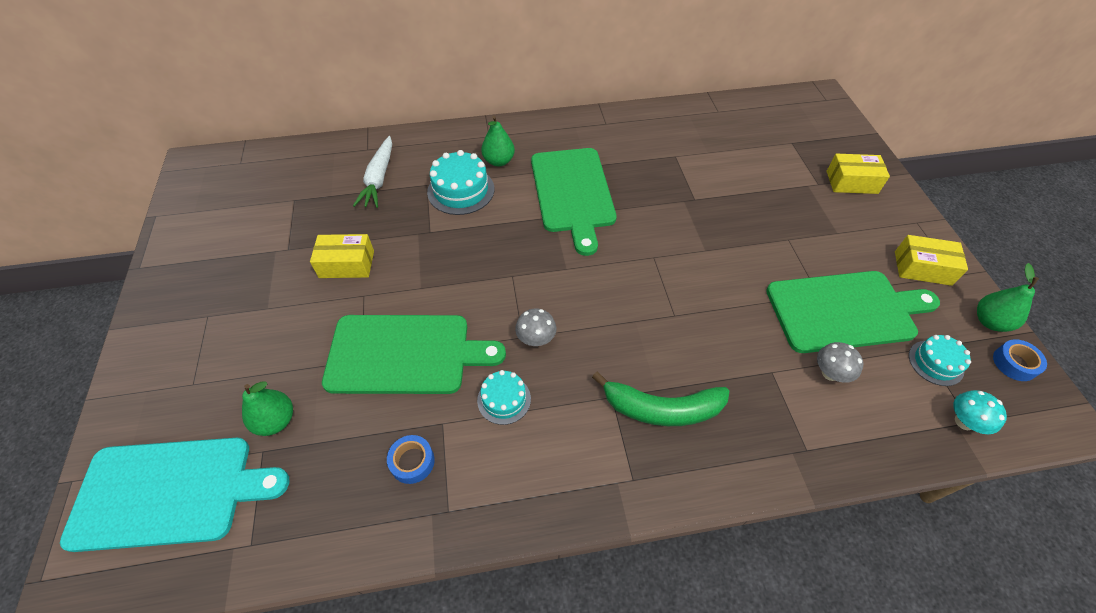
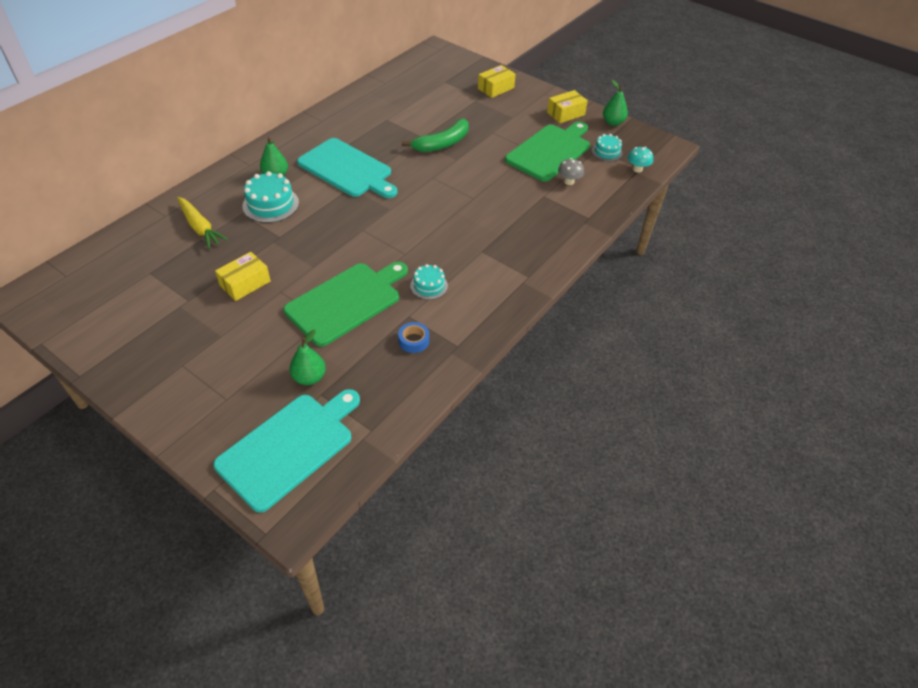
camera: 45 degrees left, 5 degrees down
(379, 178) = (200, 228): white carrot -> yellow carrot
(536, 339) = (413, 250): grey mushroom -> none
(572, 193) = (347, 169): green cutting board -> turquoise cutting board
(661, 408) = (510, 241): green banana -> green banana (442, 143)
(1014, 363) = (636, 135): blue tape -> none

